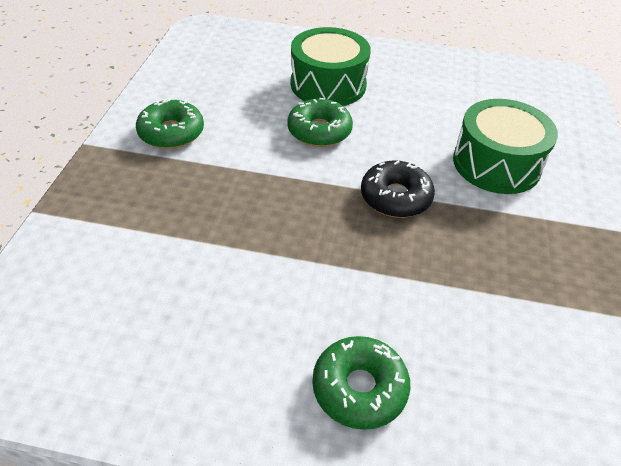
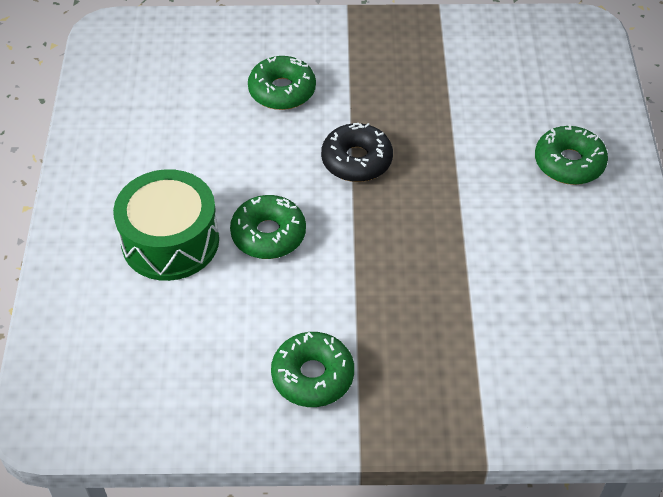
camera: 100 degrees left, 5 degrees up
(496, 164) = (282, 91): green drum -> green donut

